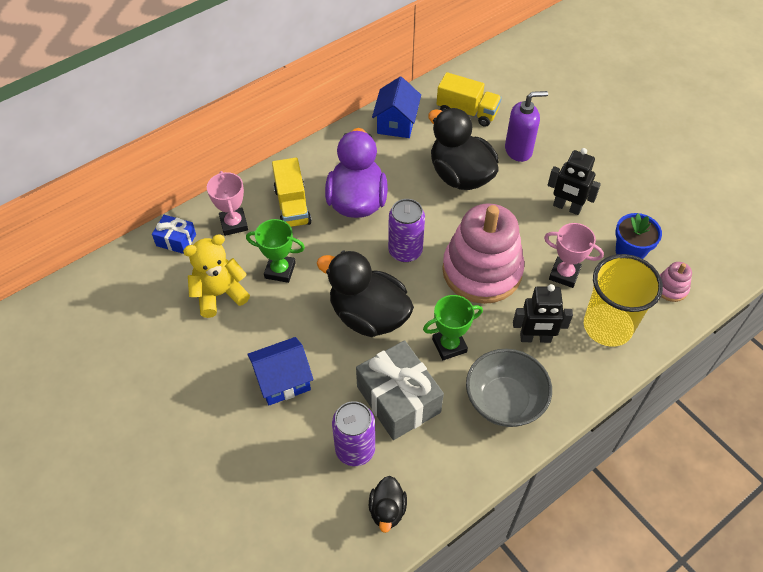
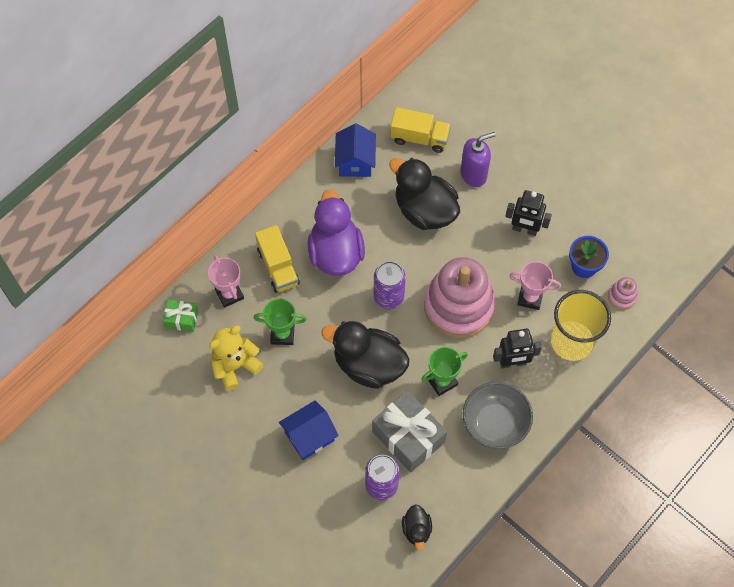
camera: 10 degrees left, 10 degrees up
(176, 240) = (181, 319): blue gift -> green gift

